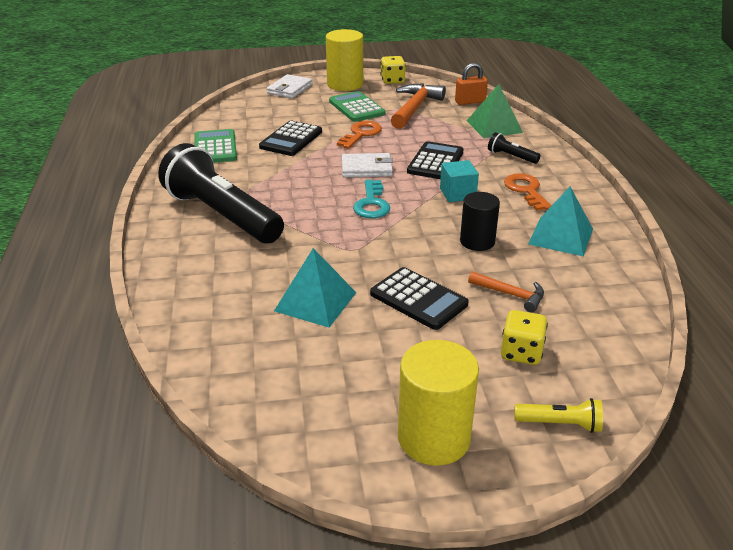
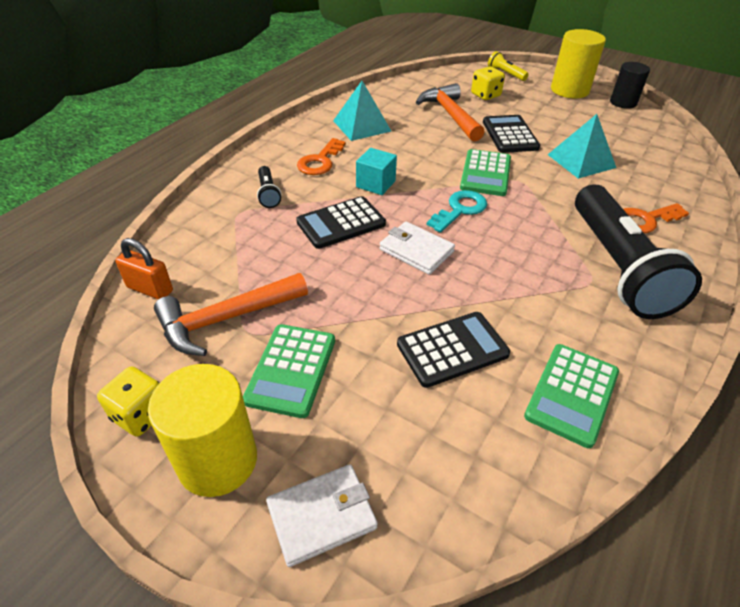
camera: 140 degrees left, 10 degrees up
(361, 134) = (357, 307): orange key -> orange key (645, 220)
(389, 242) = (485, 173): none -> green calculator
(477, 241) = (421, 146): black cylinder -> black cylinder (623, 102)
(494, 126) = (208, 235): green pyramid -> none
(510, 295) = (450, 115): orange hammer -> orange hammer, size x1.75

